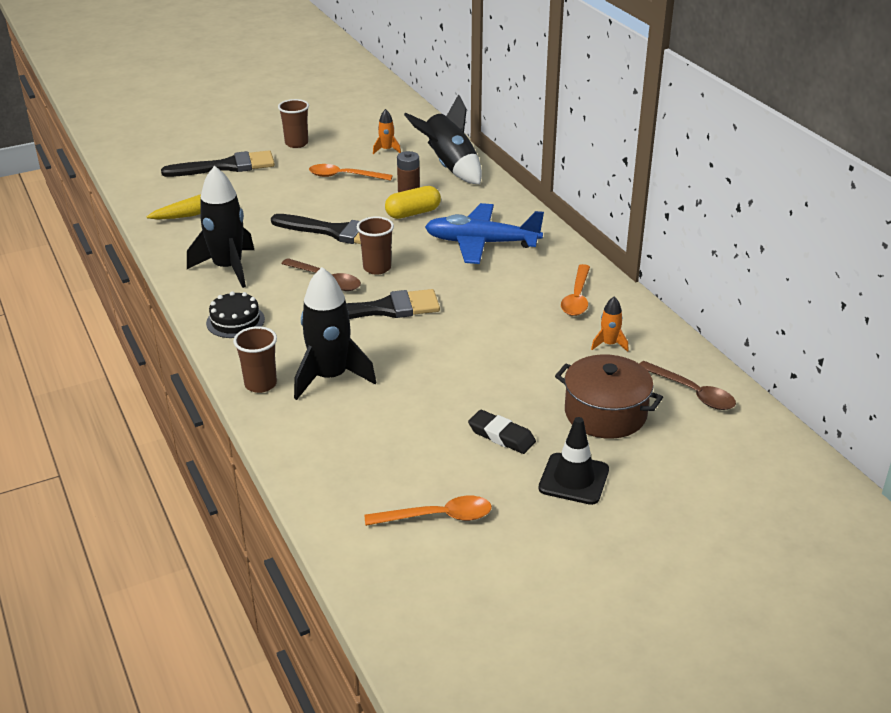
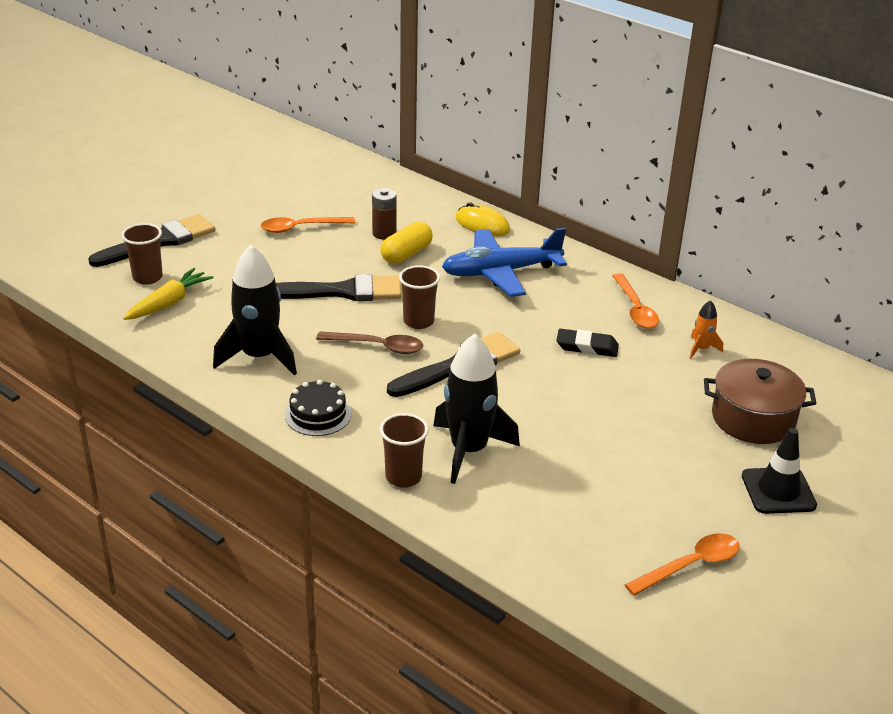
camera: 25 degrees left, 0 degrees up
(296, 143) = (217, 200): brown cup -> brown cup (147, 277)
(387, 150) = (322, 190): orange rocket -> none
(450, 166) = (402, 196): black rocket -> none
(499, 201) = (482, 224): none -> yellow mouse
(501, 436) = (681, 466): black eraser -> black eraser (587, 347)
(692, 392) = (808, 378): brown spoon -> none

